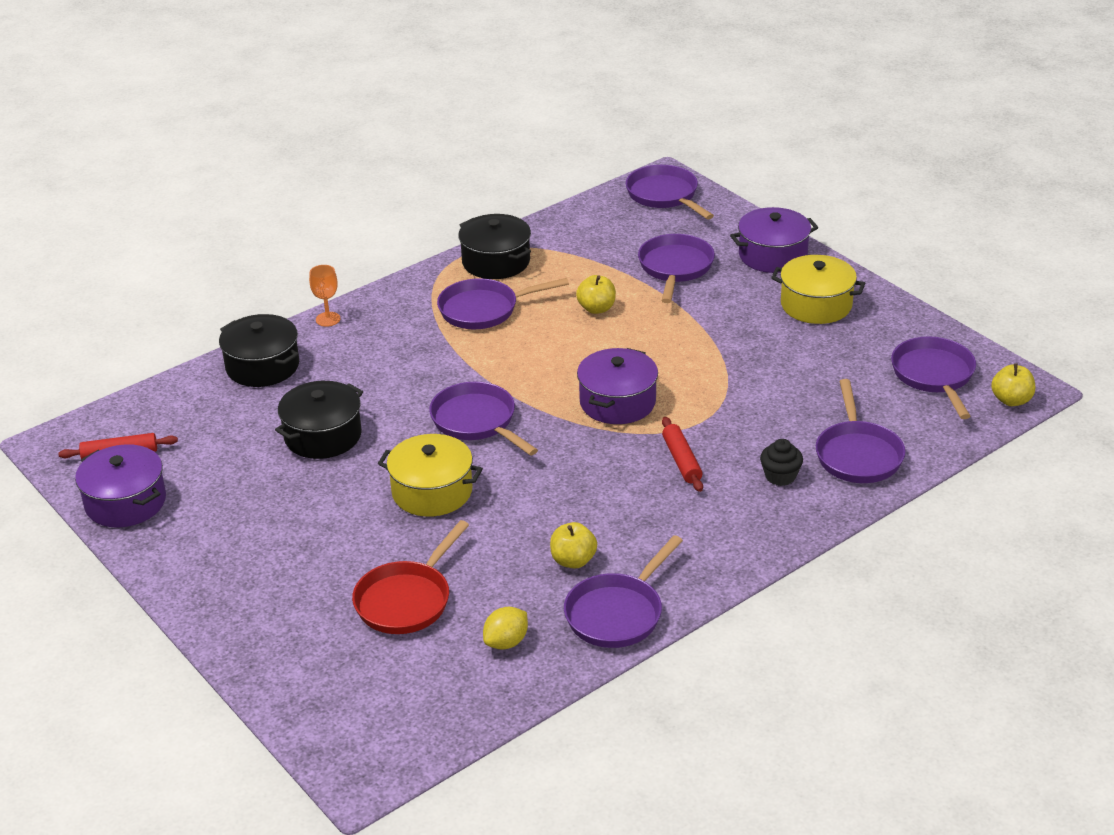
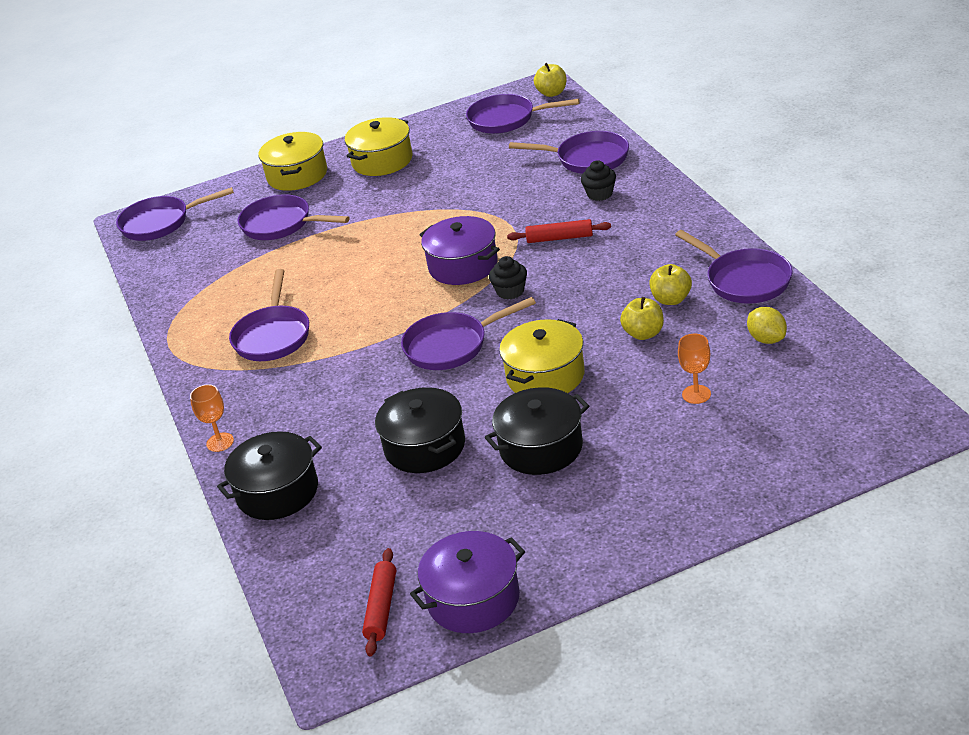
camera: 70 degrees left, 0 degrees up
(407, 600) = (696, 394): red pan -> orange goblet
(496, 262) = (195, 326): black pot -> black pot (541, 447)
(574, 443) = (510, 291): none -> black cupcake
(596, 308) = (315, 270): yellow apple -> yellow apple (643, 333)
(773, 255) = (297, 175): purple pot -> yellow pot

